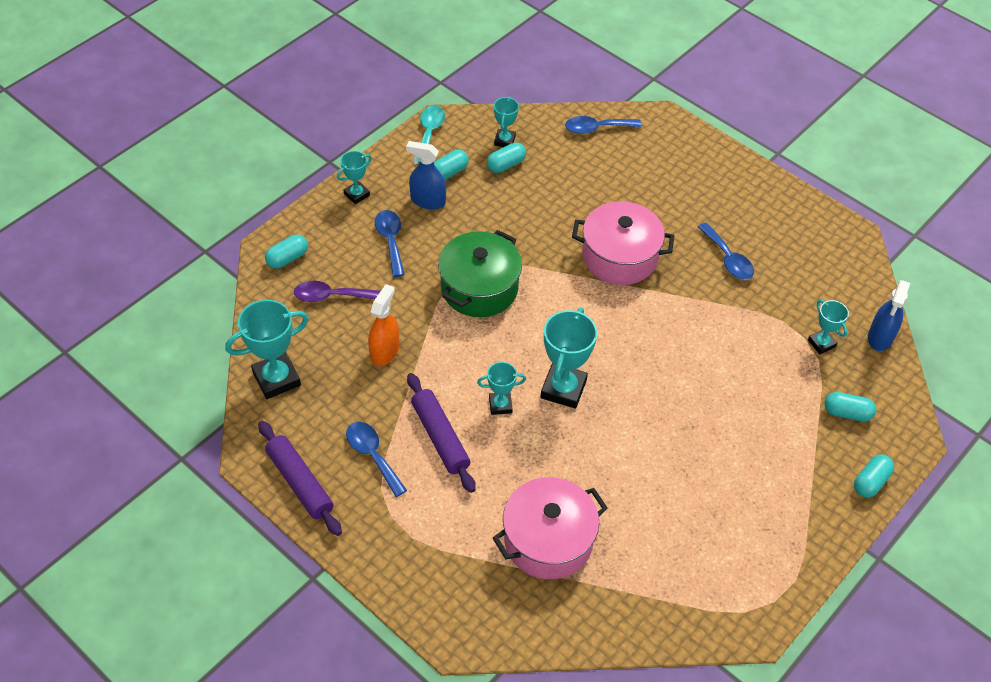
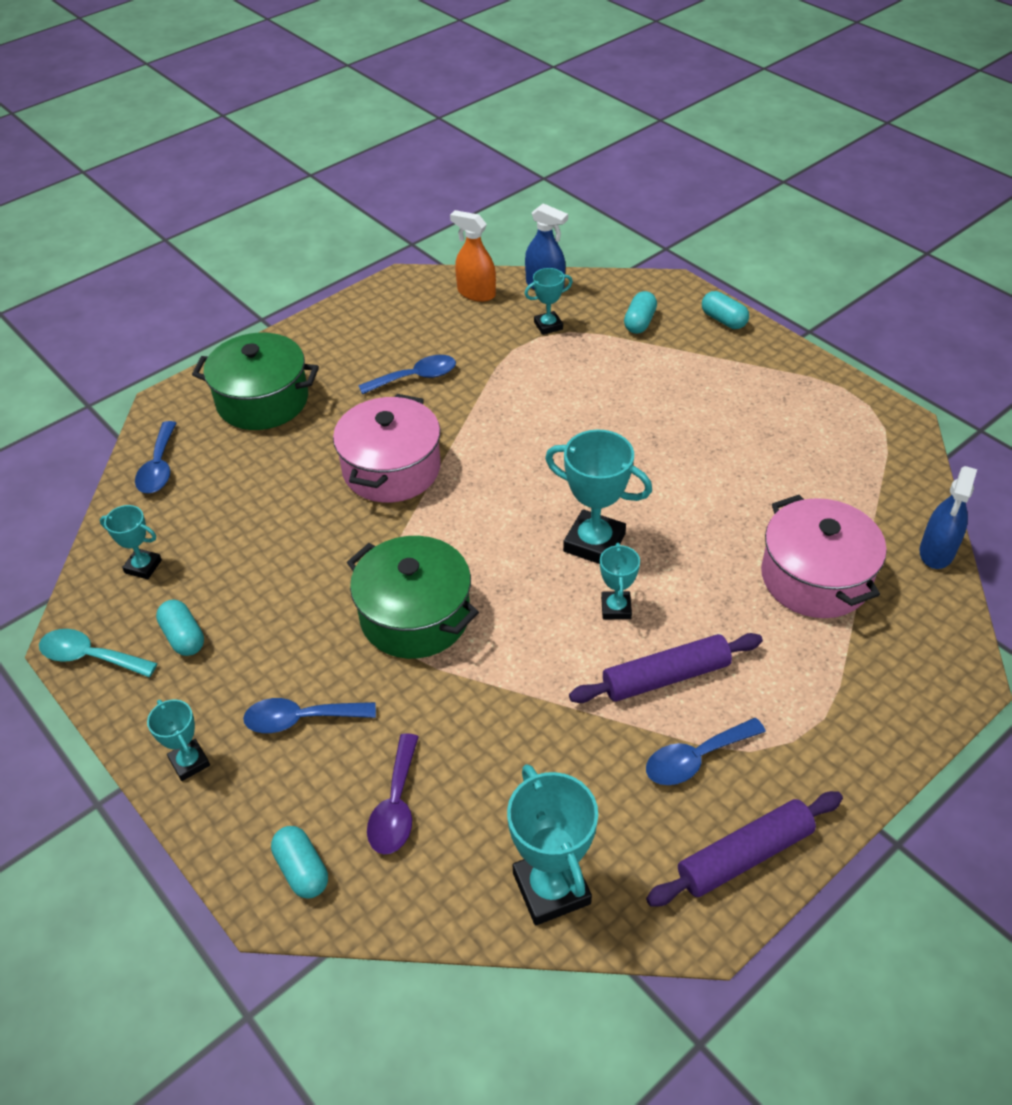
camera: 80 degrees left, 5 degrees down
(384, 351) = (513, 736): orange spray bottle -> orange spray bottle (476, 293)
(428, 201) = (233, 667): blue spray bottle -> blue spray bottle (936, 552)
(506, 165) = (192, 569): turquoise capsule -> none
(678, 170) = (262, 400): none -> green pot

